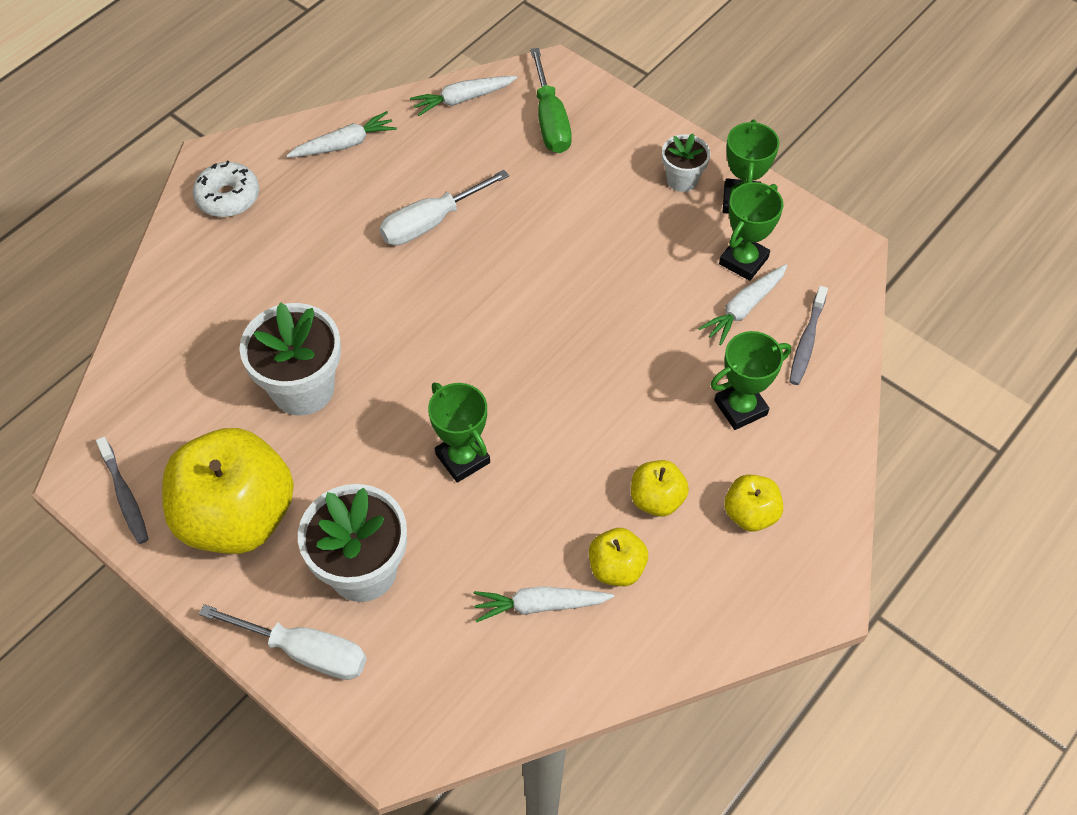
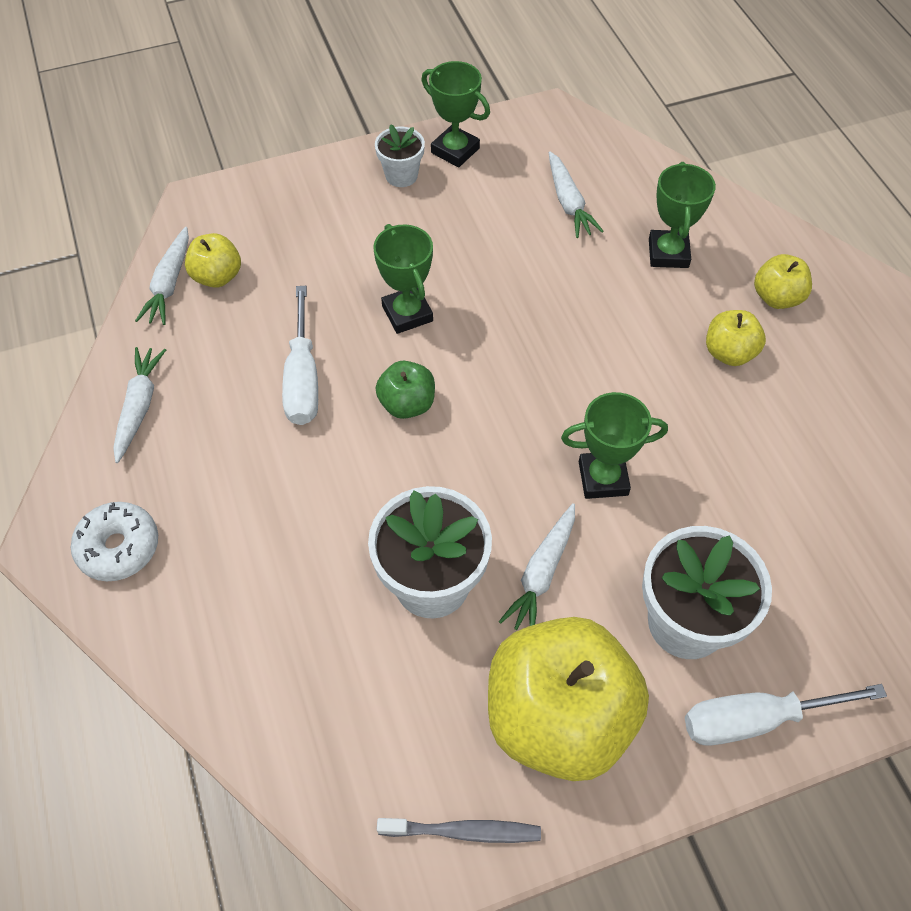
camera: 60 degrees left, 0 degrees up
(304, 651) = (756, 719): white screwdriver -> white screwdriver turned 150 degrees counterclockwise
(450, 297) = (407, 404): none -> green apple
(540, 605) = (796, 489): white carrot -> white carrot (541, 573)
(550, 120) = (255, 231): green screwdriver -> none
(616, 568) = (784, 414): yellow apple -> yellow apple (217, 276)
(743, 261) = (519, 179): green trophy -> green trophy (407, 313)
(807, 341) = (628, 181): grey toothbrush -> none

